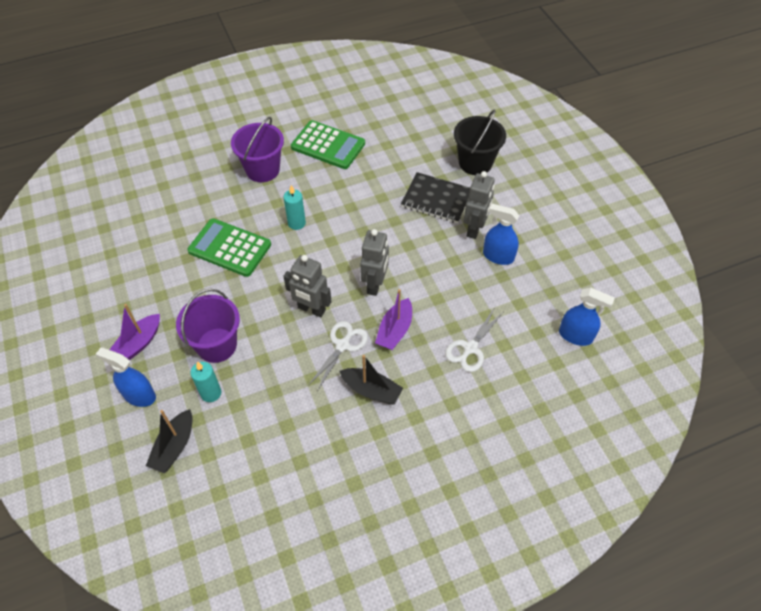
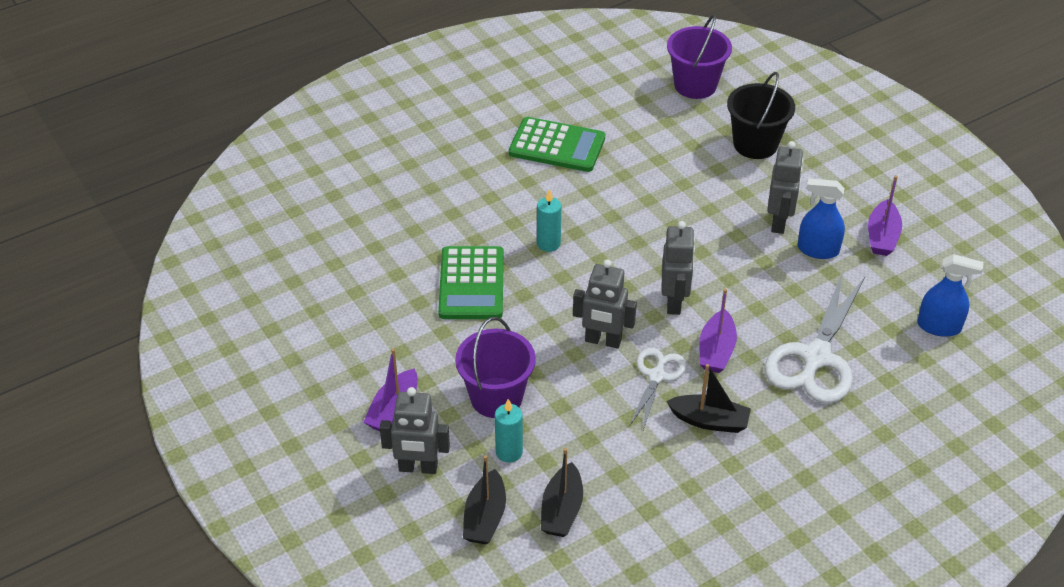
camera: 10 degrees left, 10 degrees down
(139, 395) = (418, 468): blue spray bottle -> grey robot
(230, 248) = (471, 284): green calculator -> green calculator turned 105 degrees counterclockwise
(234, 450) = (561, 510): none -> black boat
(262, 170) = (480, 185): purple bucket -> purple bucket (695, 85)
(436, 199) = (719, 193): black notebook -> none
(470, 348) = (816, 358): white scissors -> white scissors, size x1.75
(551, 252) = (882, 236): none -> purple boat

